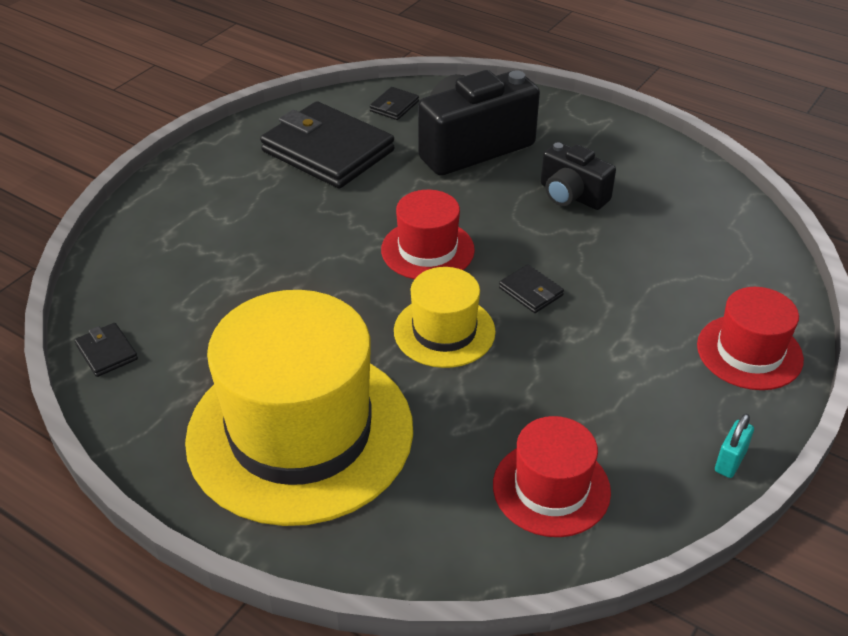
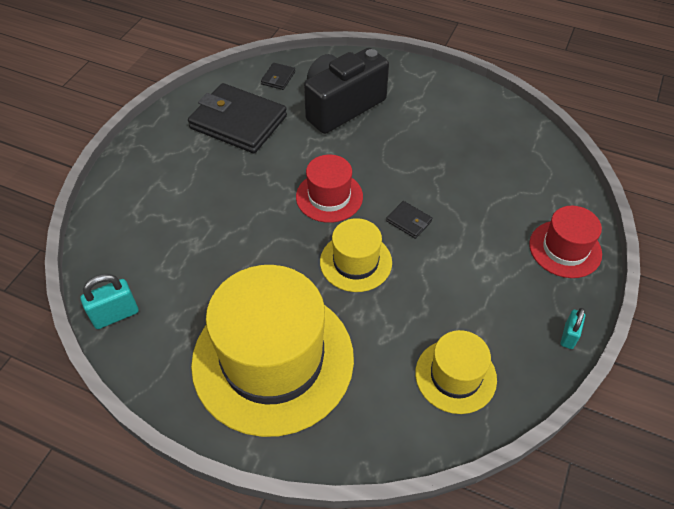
camera: 10 degrees left, 10 degrees up
(106, 352) = (115, 315): black wallet -> turquoise padlock
(551, 488) = (455, 376): red hat -> yellow hat
(572, 195) = (420, 138): black camera -> none

